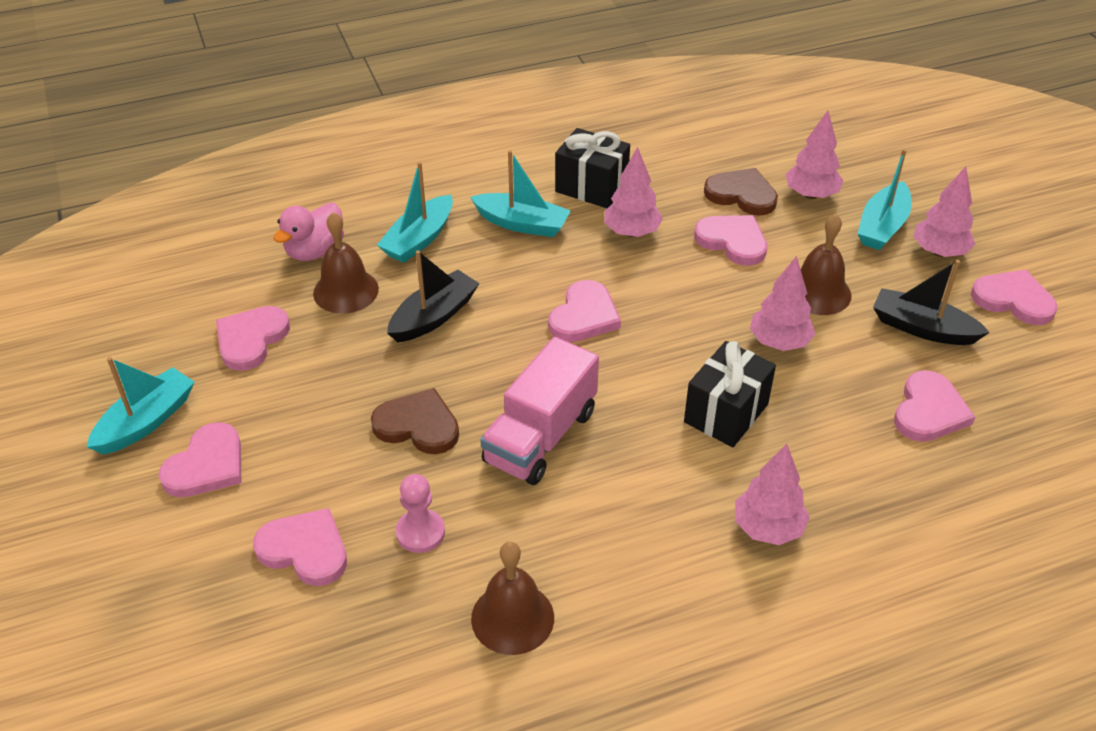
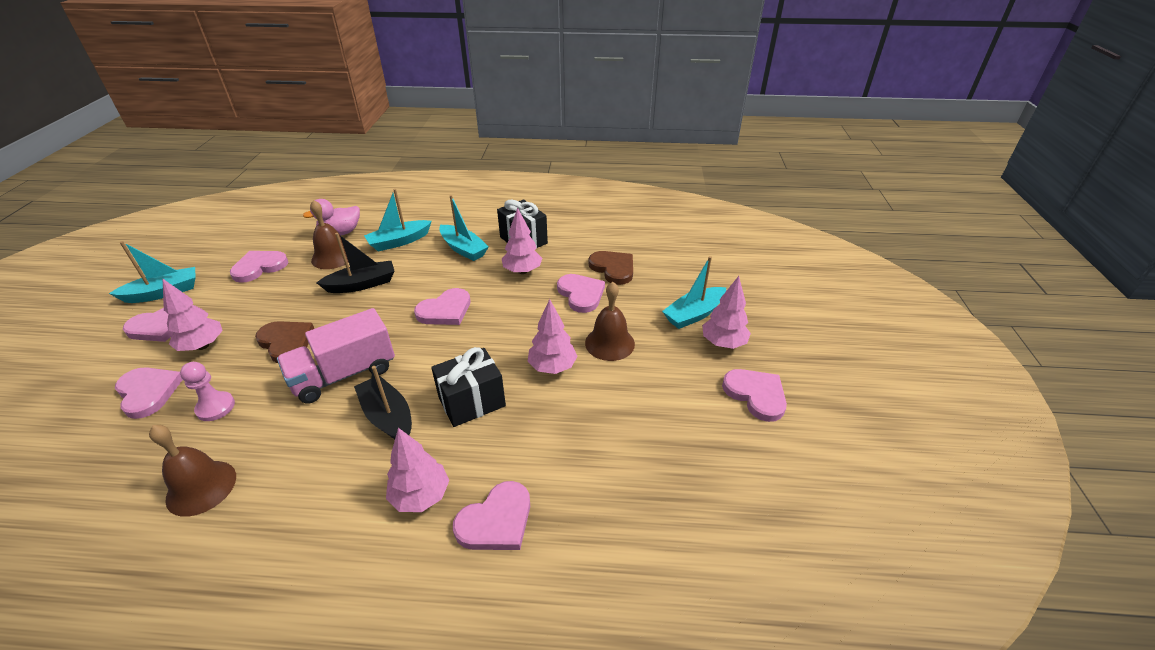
camera: 25 degrees right, 5 degrees down
(811, 194) = (660, 281): pink tree -> pink tree (203, 346)
(922, 328) = (665, 392): black boat -> black boat (388, 417)
(929, 411) = (619, 454): pink heart -> pink heart (496, 521)

